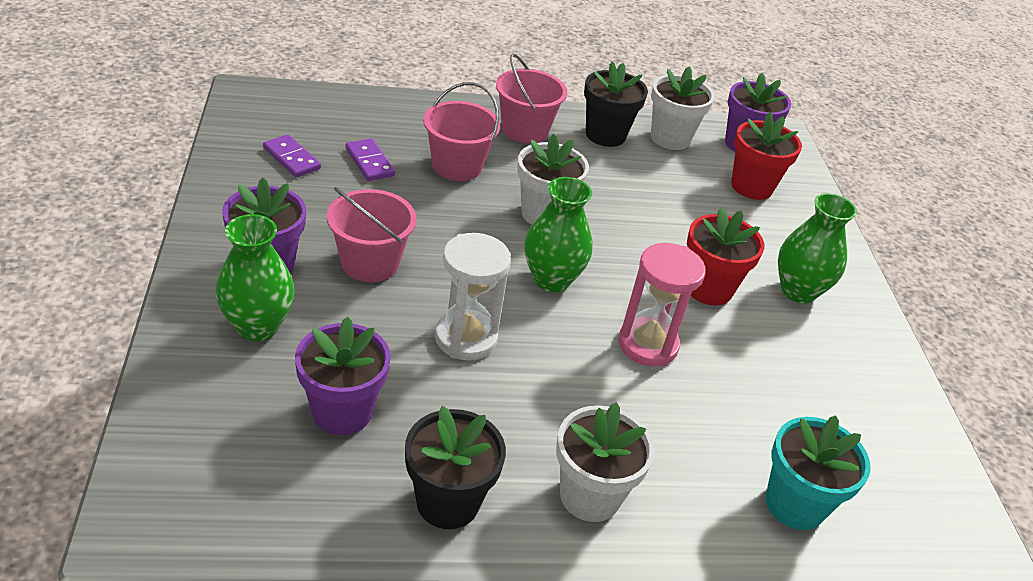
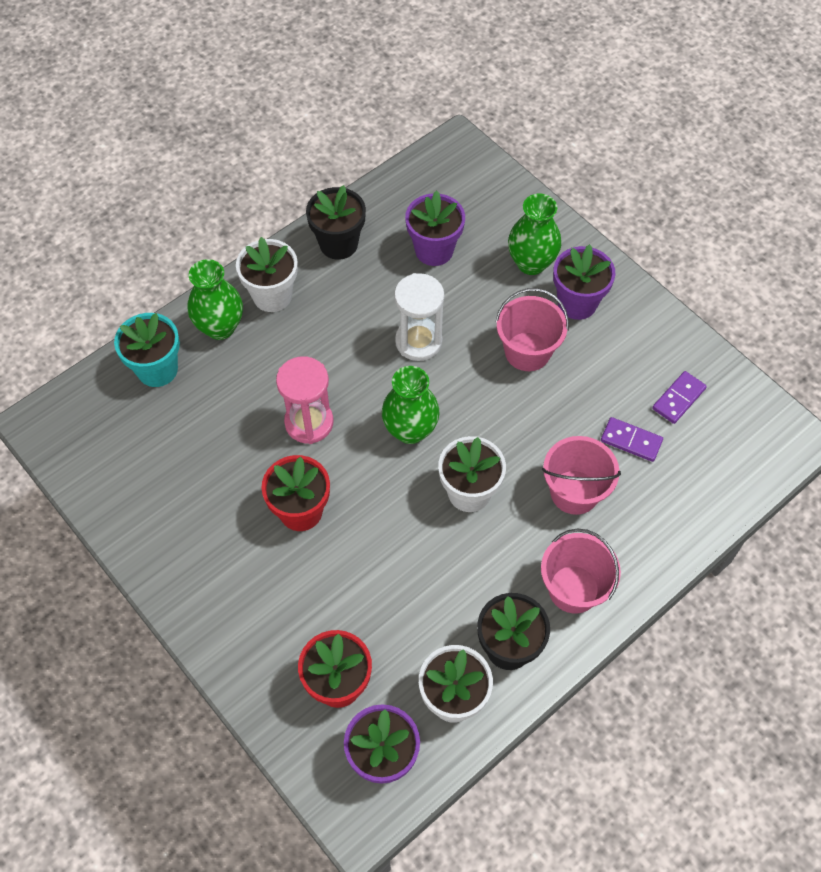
camera: 150 degrees right, 20 degrees up
(292, 158) = (678, 399): purple domino -> purple domino turned 60 degrees counterclockwise
(798, 291) = (233, 565): green vase -> green vase (220, 327)

